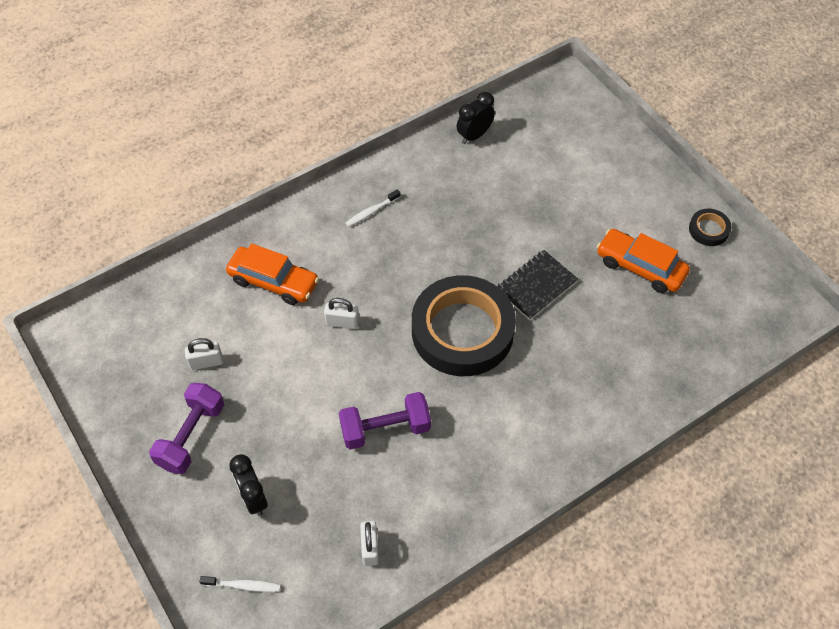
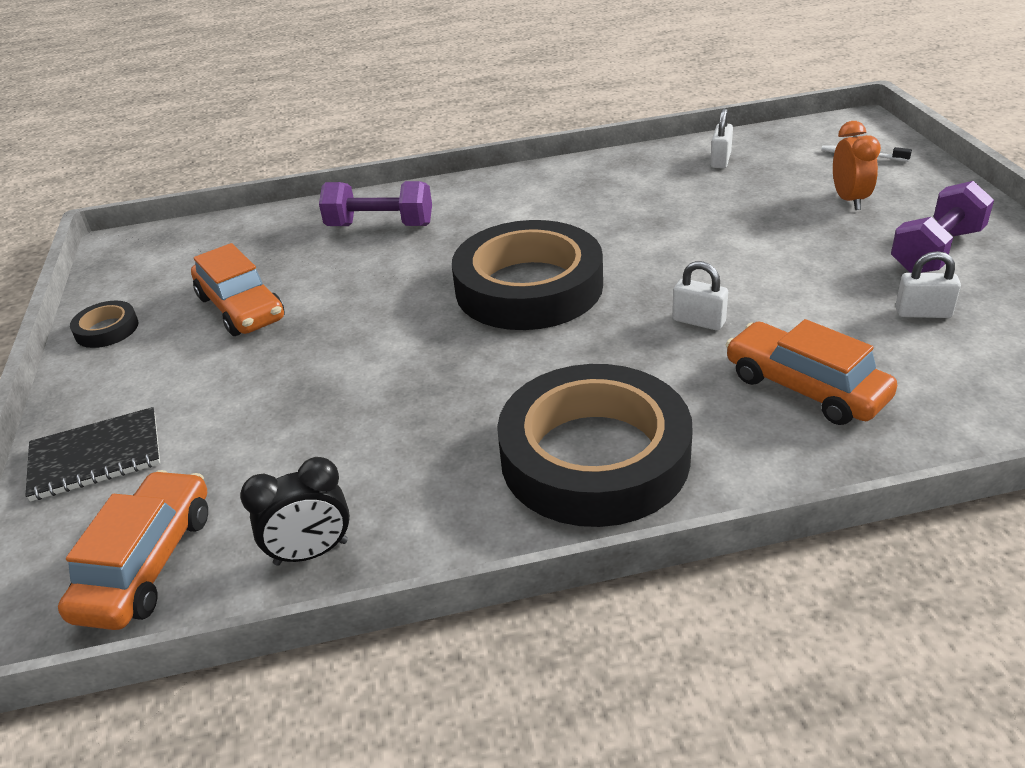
camera: 155 degrees left, 20 degrees down
(253, 498) = (849, 200): black clock -> orange clock
(371, 211) = (594, 456): white toothbrush -> black tape
(385, 429) = (673, 225): purple dumbbell -> purple dumbbell (380, 226)
(536, 286) = (395, 313): black notebook -> black notebook (96, 456)
(540, 114) = (147, 563): none -> orange car

